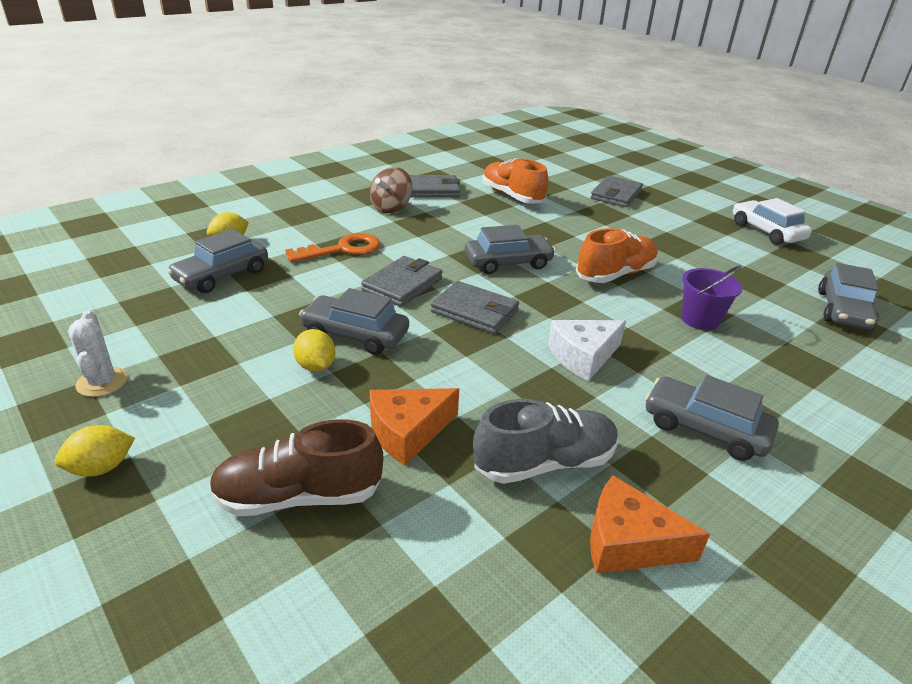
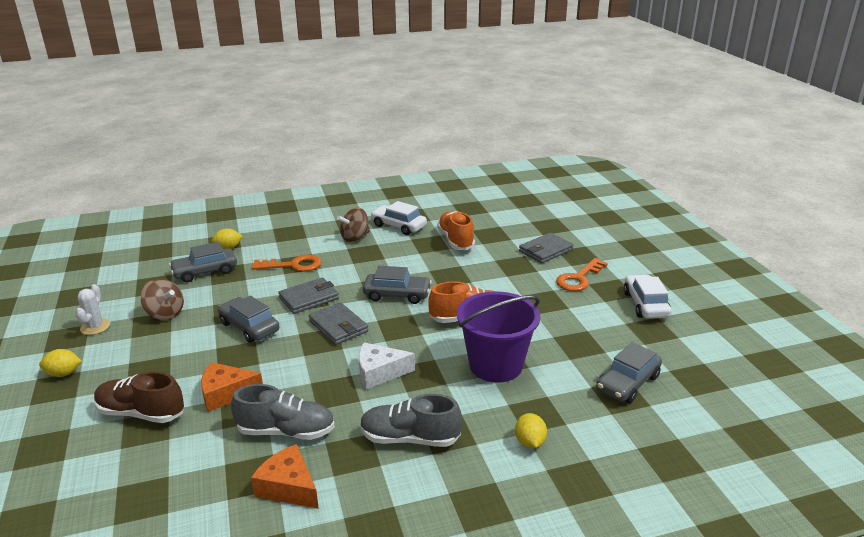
camera: 25 degrees right, 5 degrees down
(208, 340) = (165, 313): none -> brown spinning top
(316, 366) = (210, 342): yellow lemon -> yellow lemon (530, 442)
(431, 190) = (398, 226): grey wallet -> white car
(678, 216) = (579, 278): none -> orange key
(700, 320) = (495, 365): purple bucket -> purple bucket, size x1.81
(705, 428) = (410, 438): grey car -> grey shoe

